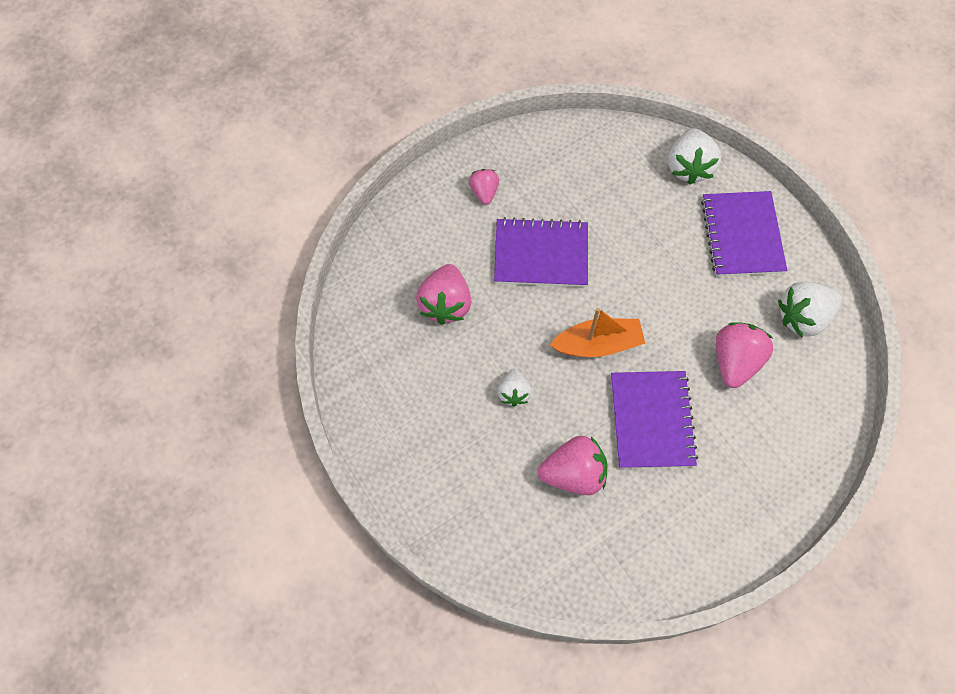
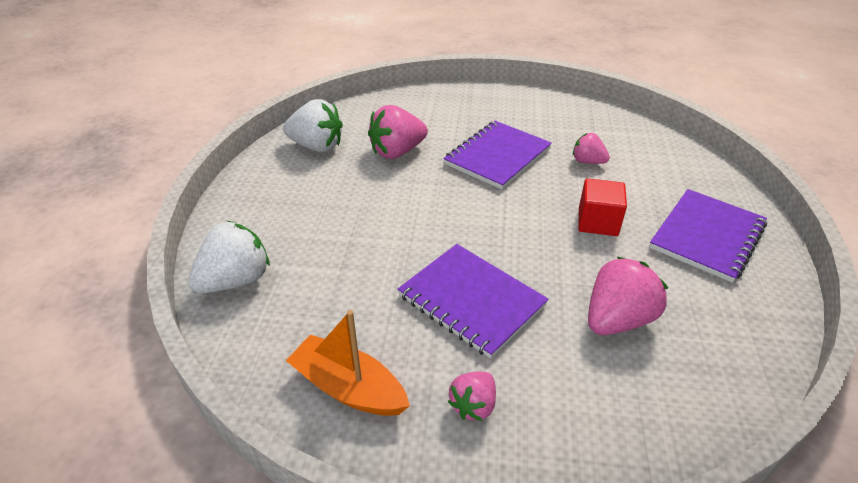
camera: 140 degrees left, 25 degrees down
(514, 393) = (598, 222): white strawberry -> red cube
(573, 474) = (587, 161): pink strawberry -> pink strawberry, size x0.59
(598, 344) = (490, 212): orange boat -> orange boat (349, 388)
(742, 235) = (279, 208): purple notebook -> purple notebook (707, 236)

